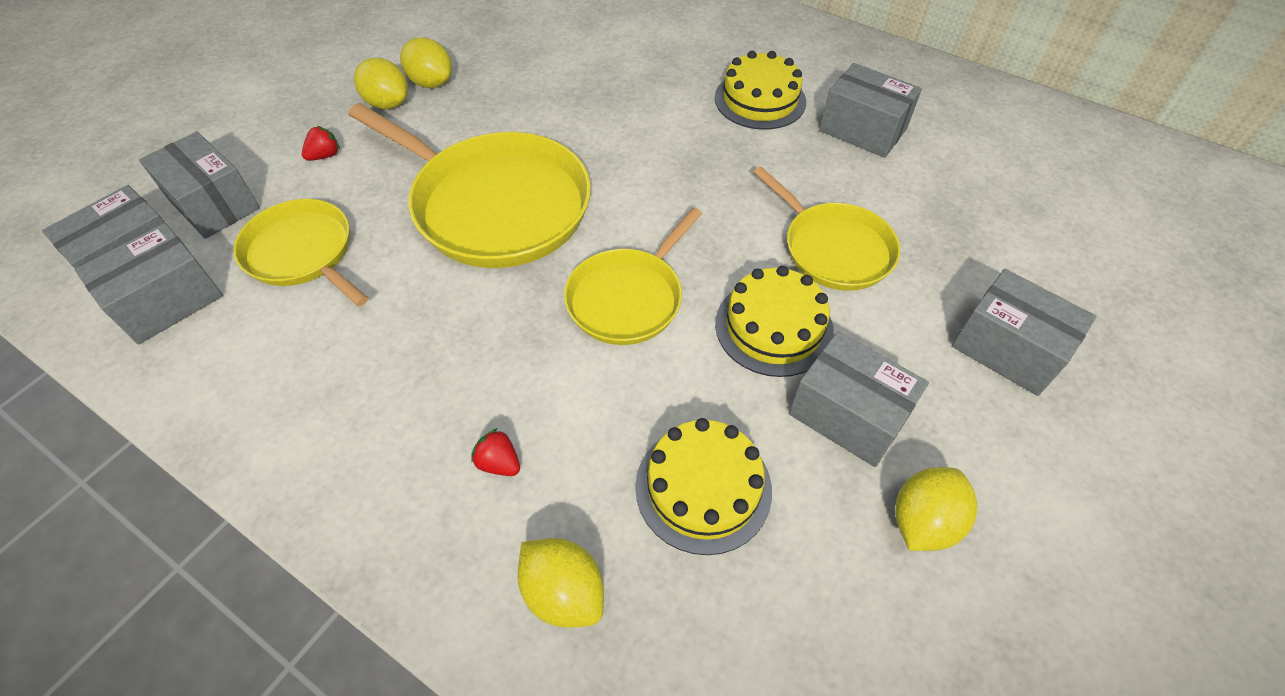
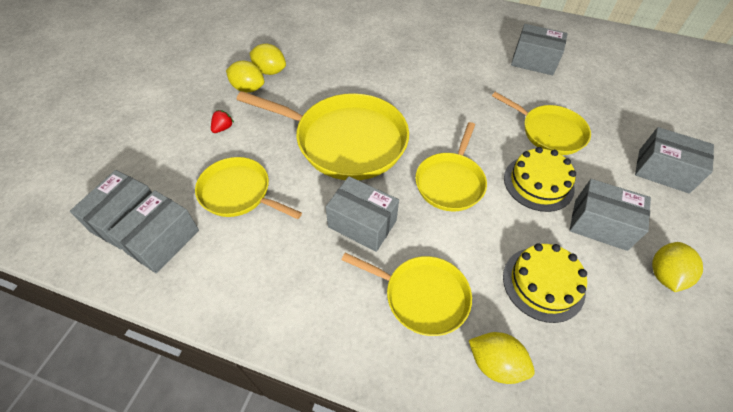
camera: 15 degrees left, 0 degrees up
(214, 204) = (163, 172): grey box -> grey box (362, 224)
(499, 463) = (422, 296): red strawberry -> yellow pan
(760, 100) = (470, 52): yellow cake -> none

